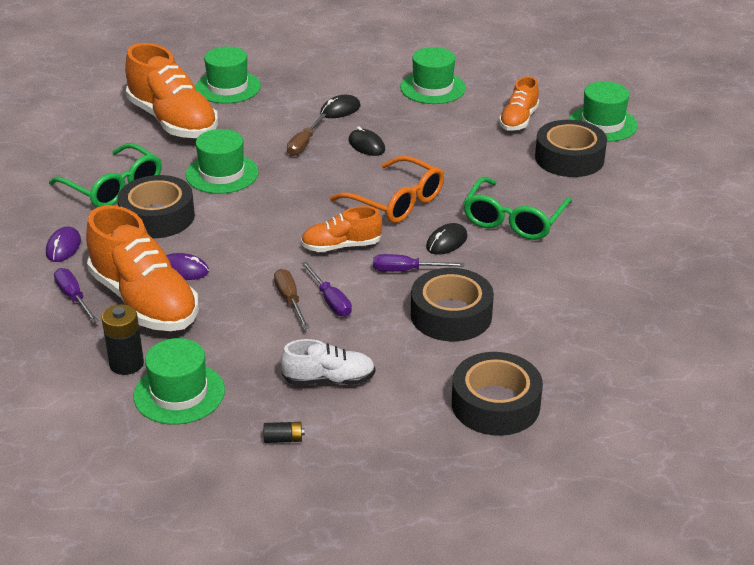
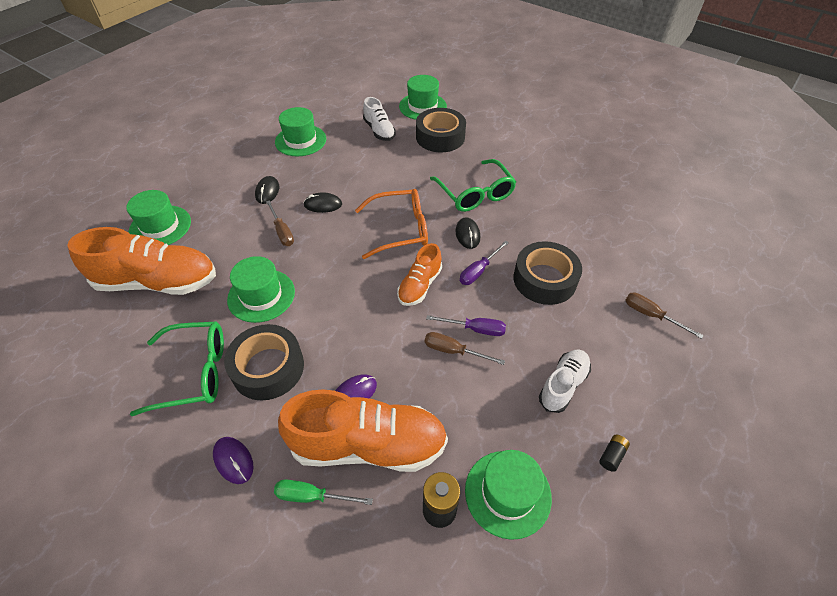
camera: 50 degrees left, 15 degrees up
(73, 297) = (312, 496): purple screwdriver -> green screwdriver
(495, 404) = (651, 315): black tape -> brown screwdriver
(518, 120) = (379, 131): orange shoe -> white shoe

